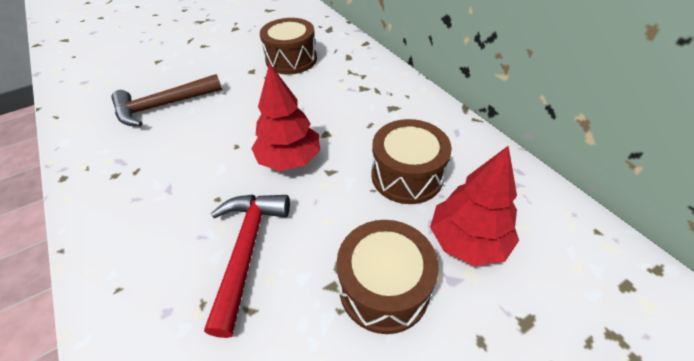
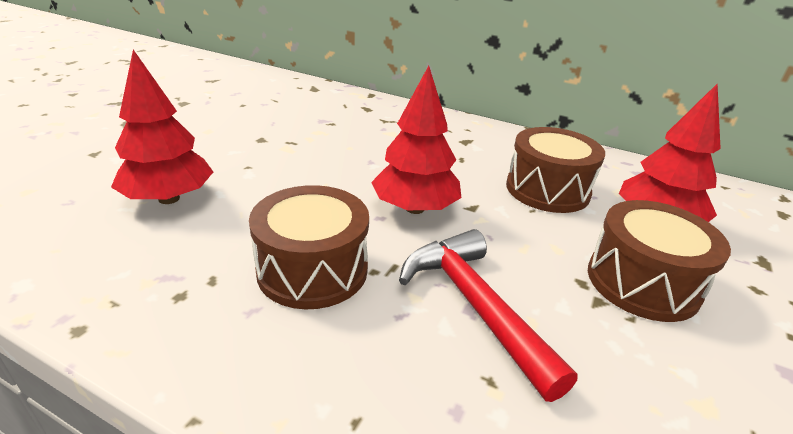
camera: 35 degrees left, 15 degrees down
(163, 106) = (169, 198): brown hammer -> red tree
(291, 60) = (301, 121): brown drum -> brown drum (312, 270)

